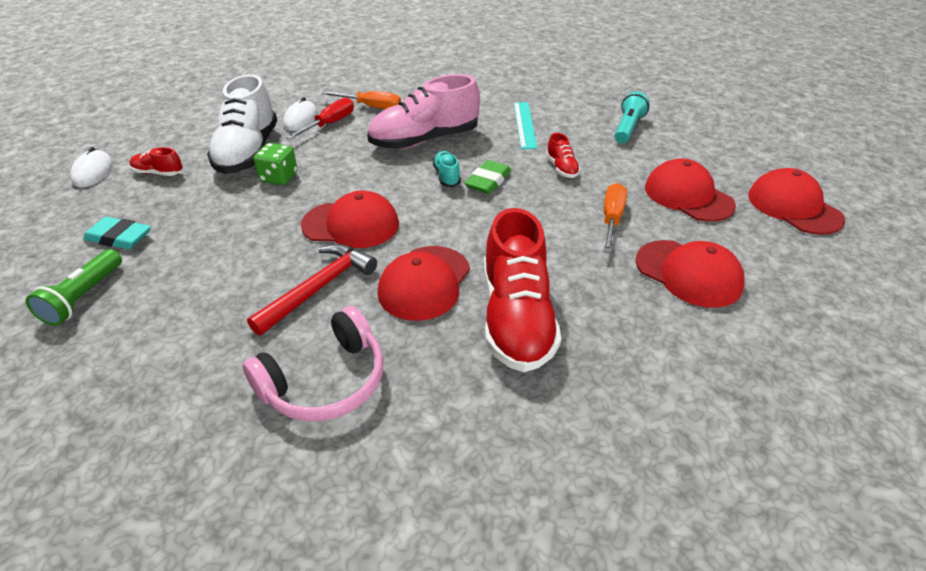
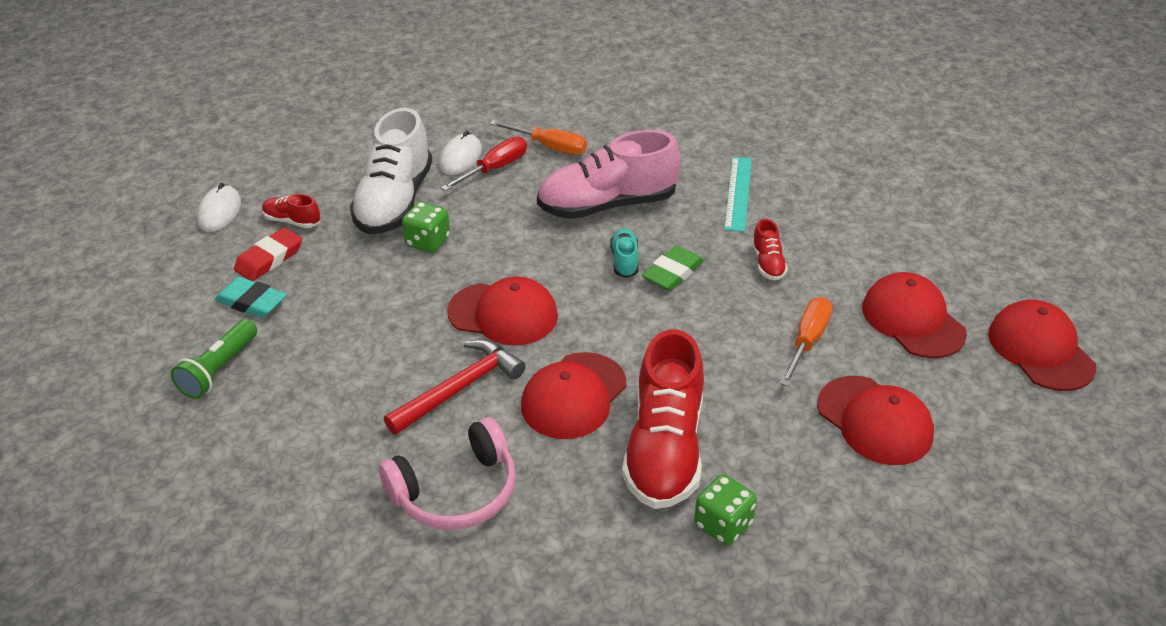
camera: 10 degrees right, 0 degrees up
(137, 202) = (269, 259): none -> red eraser
(588, 378) = (723, 524): none -> green dice
(628, 128) = (871, 212): turquoise flashlight -> none

